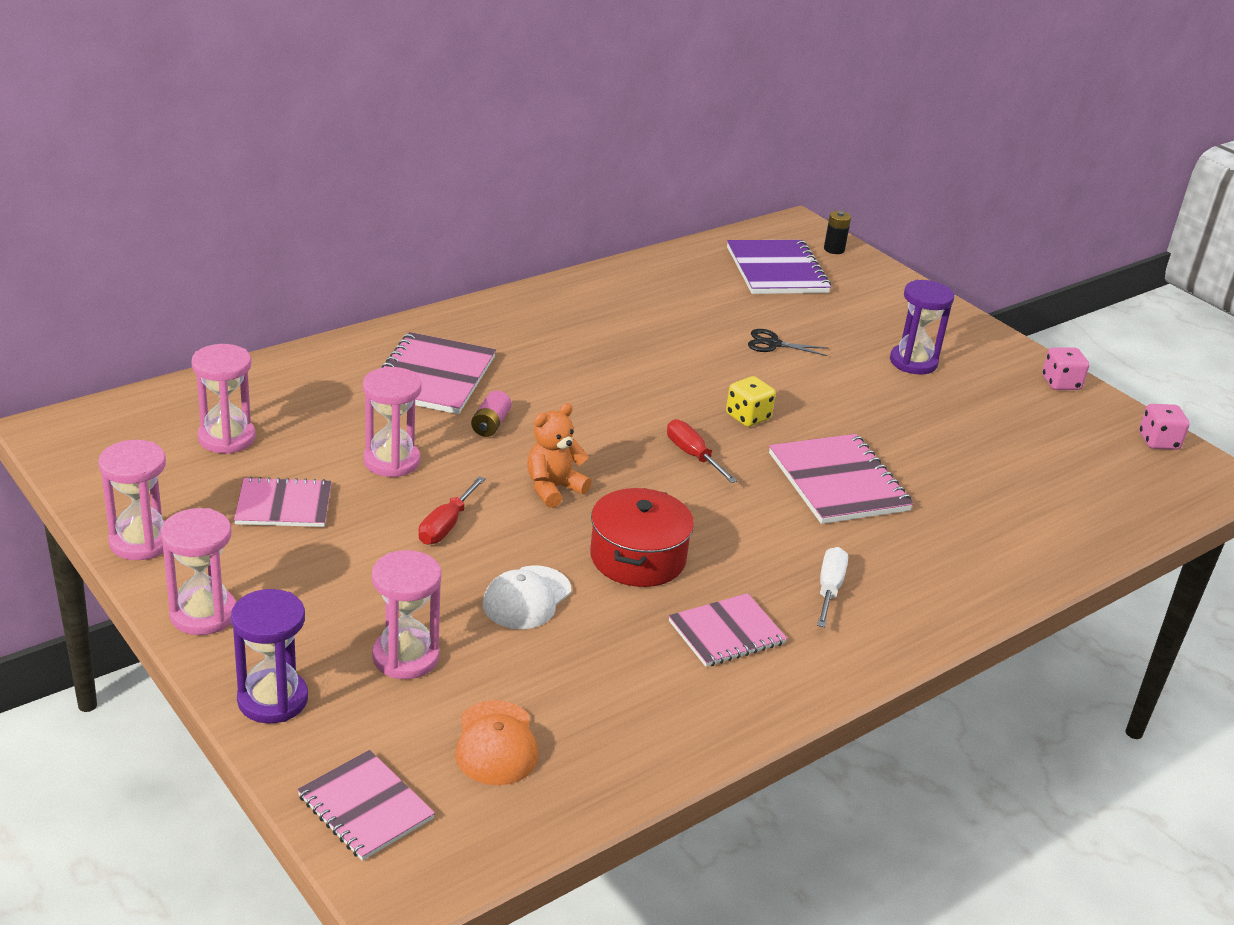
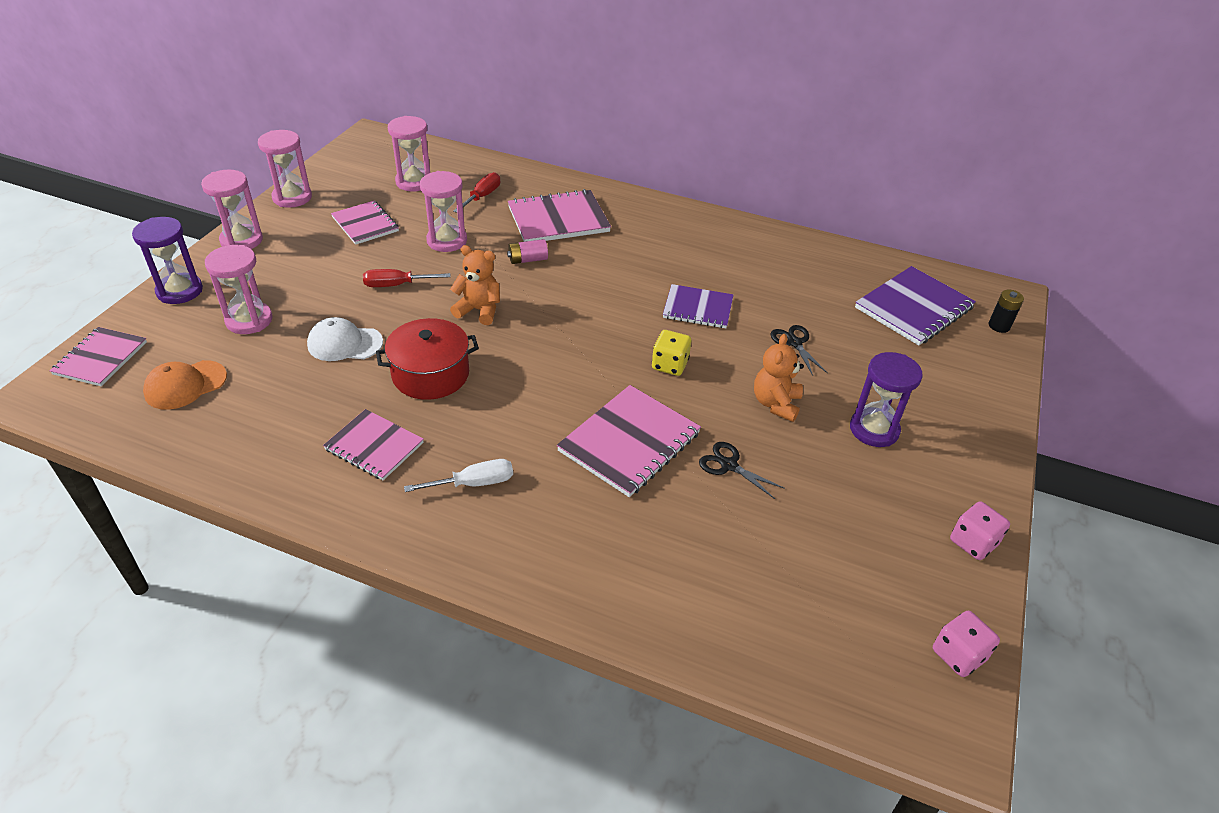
camera: 60 degrees right, 10 degrees up
(676, 366) = (698, 308): none -> purple notebook
(693, 455) = (585, 356): red screwdriver -> red screwdriver (482, 197)
(846, 390) = (775, 404): none -> orange teddy bear
(905, 446) = (729, 465): none -> black scissors

